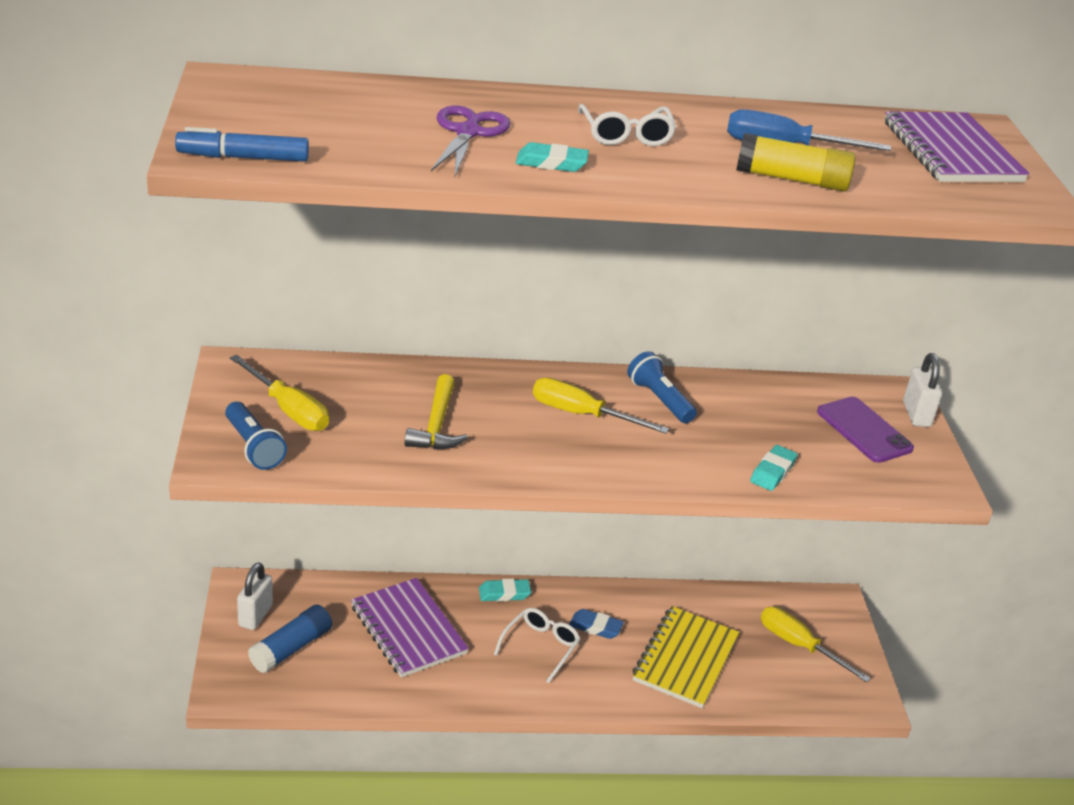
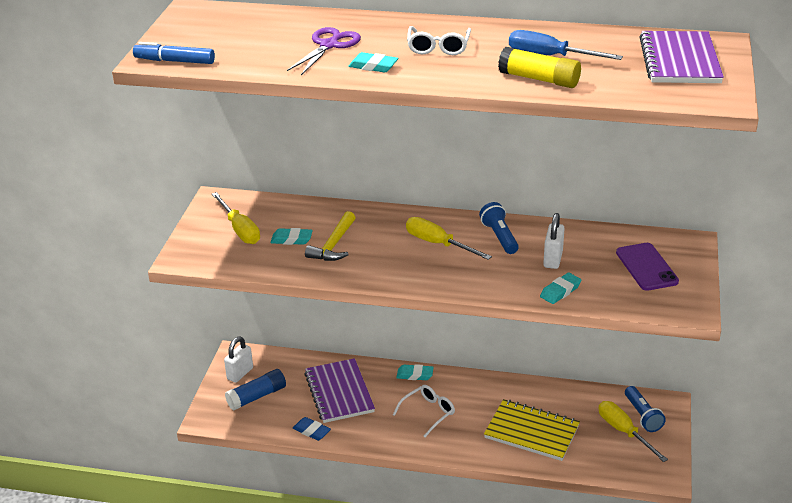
camera: 20 degrees right, 0 degrees up
(253, 447) = (208, 252): blue flashlight -> blue flashlight (642, 416)
(372, 420) = (291, 239): none -> turquoise eraser
(595, 627) = (473, 403): blue eraser -> blue eraser (311, 431)
(685, 659) = (531, 432): yellow notebook -> yellow notebook turned 75 degrees clockwise
(916, 414) = (695, 258): white padlock -> white padlock (553, 259)

